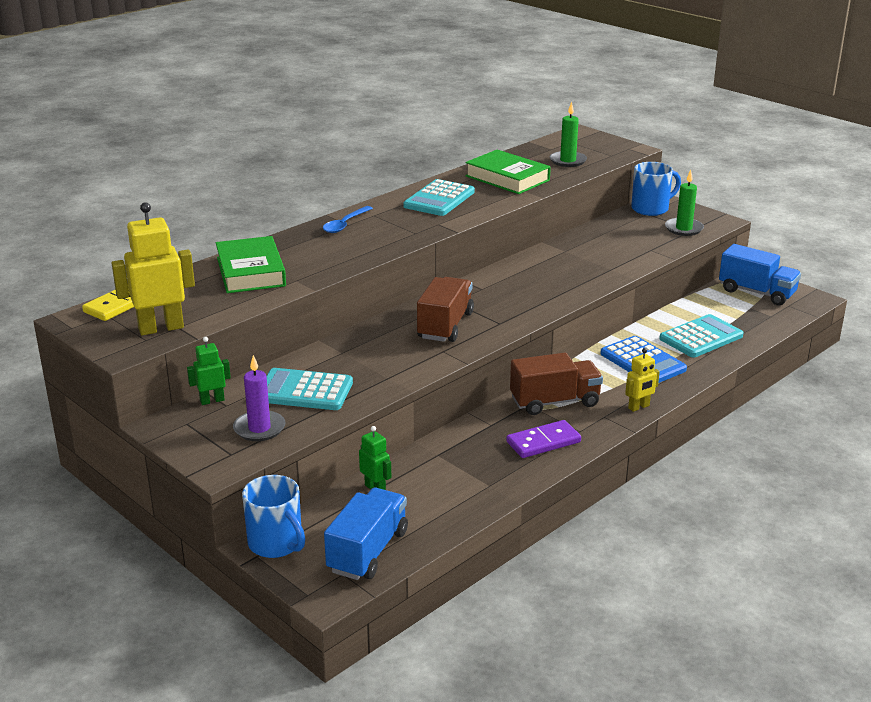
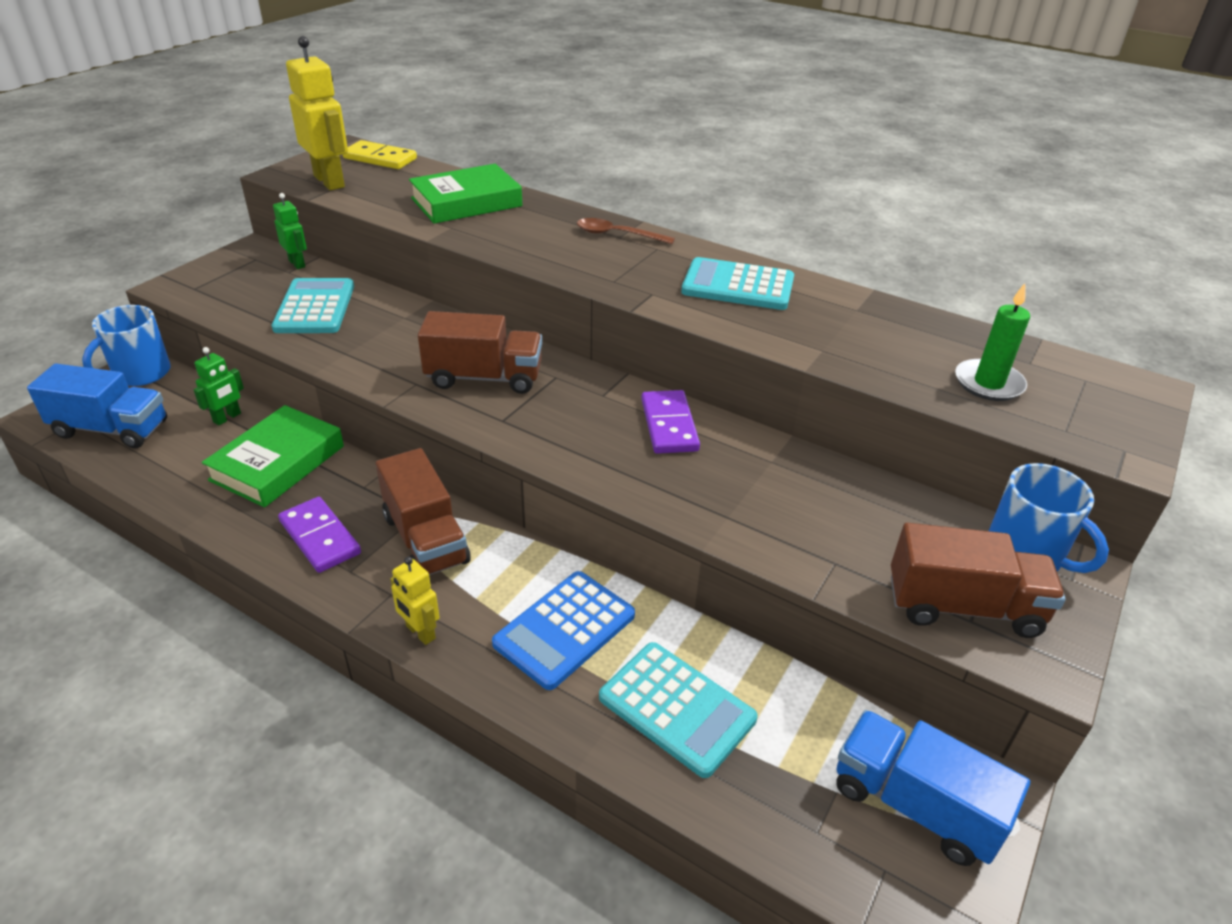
camera: 75 degrees right, 10 degrees up
(259, 428) = (239, 295): purple candle -> none
(345, 224) = (617, 235): blue spoon -> brown spoon
(507, 178) = (860, 332): green book -> green book (278, 463)
(522, 273) = (669, 425): none -> purple domino
(683, 229) = (963, 607): green candle -> brown truck
(756, 292) = (914, 804): blue truck -> blue truck turned 105 degrees clockwise

